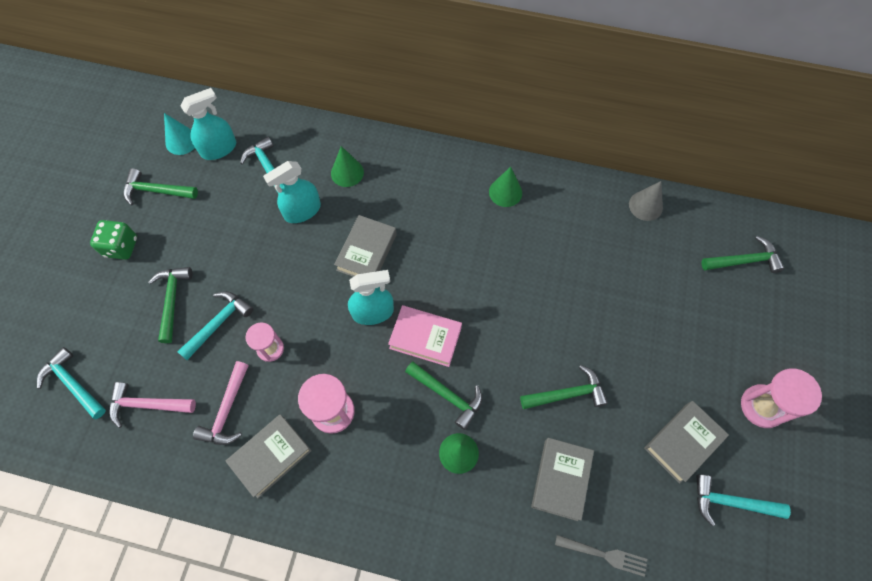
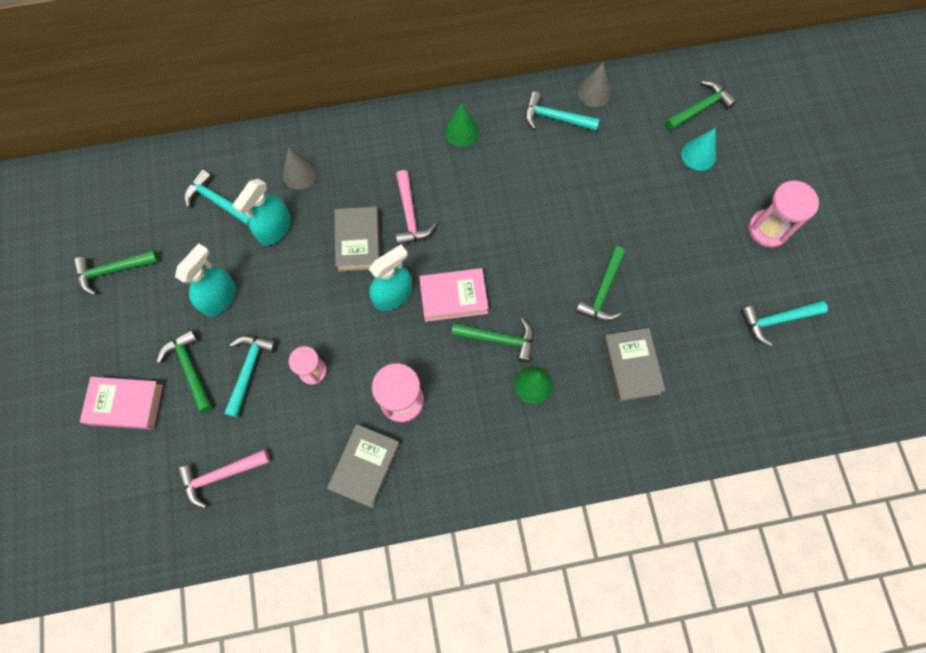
camera: 25 degrees left, 5 degrees up
(73, 384) = (134, 490): turquoise hammer -> turquoise hammer (555, 118)
(106, 307) = (126, 404): none -> pink book
(121, 247) = (108, 340): green dice -> none
(181, 141) = (111, 210): turquoise cone -> turquoise cone (698, 155)
(219, 149) = (155, 202): turquoise spray bottle -> turquoise spray bottle (219, 298)
(227, 410) = (301, 445): pink hammer -> pink hammer (410, 215)
(347, 172) = (300, 173): green cone -> grey cone
(567, 394) = (602, 291): green hammer -> green hammer turned 150 degrees clockwise
(605, 555) = (695, 411): grey fork -> none
(683, 442) = (717, 289): grey book -> none

